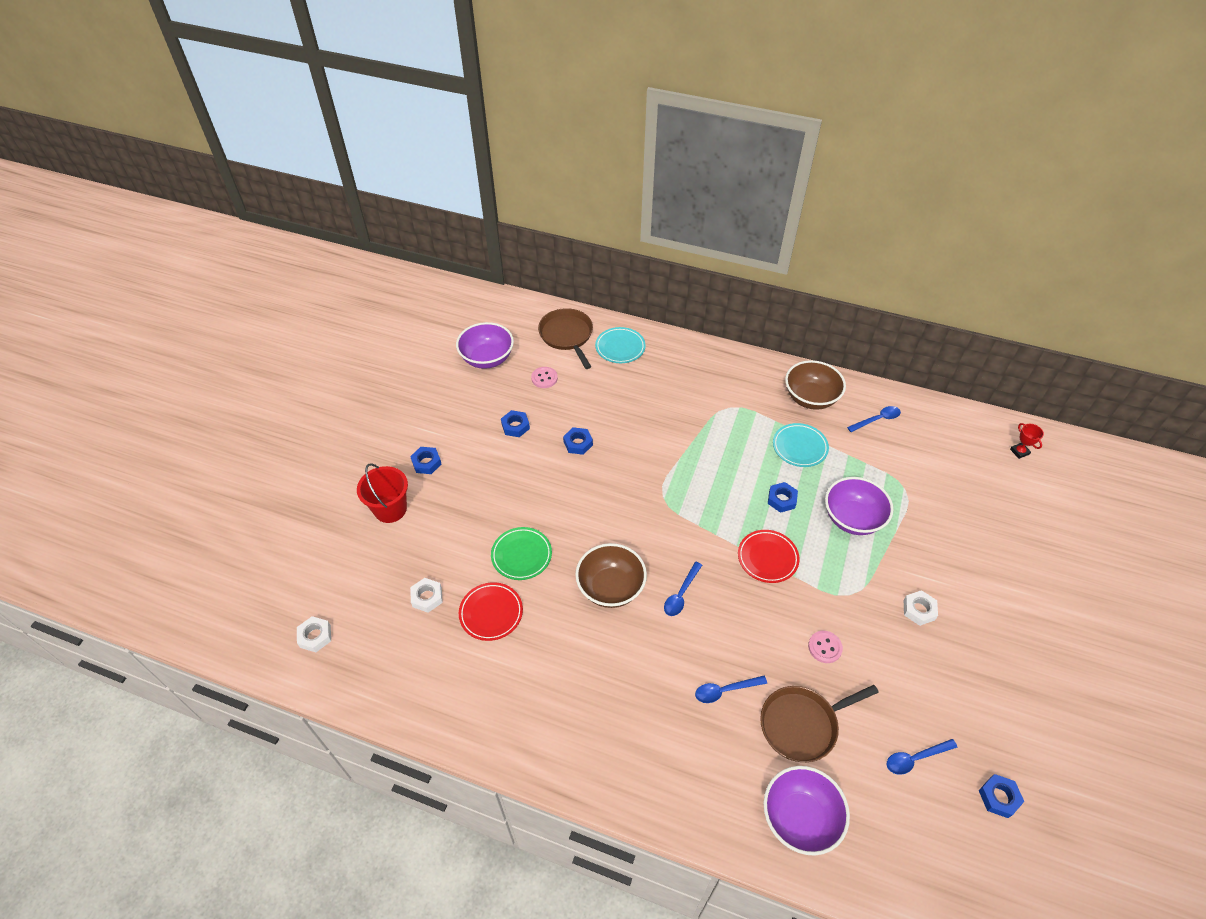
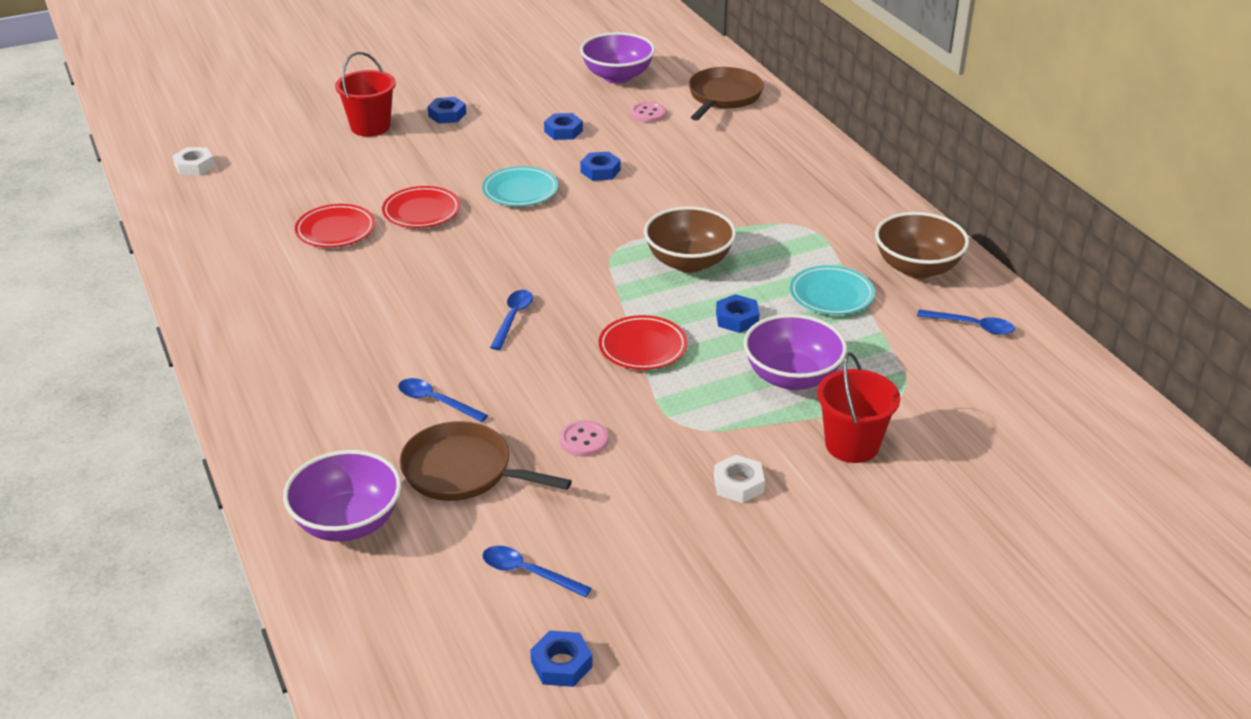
camera: 45 degrees right, 15 degrees down
(427, 597) = (306, 192): white nut -> none
(521, 555) = (421, 212): green plate -> red plate
(610, 587) = (458, 275): brown bowl -> brown bowl (689, 262)
(620, 347) = (764, 129): turquoise plate -> turquoise plate (520, 191)
(681, 594) = (513, 318): blue spoon -> blue spoon turned 120 degrees clockwise
(927, 540) = (852, 445): none -> red bucket
(1019, 452) = (1128, 456): red trophy -> none

